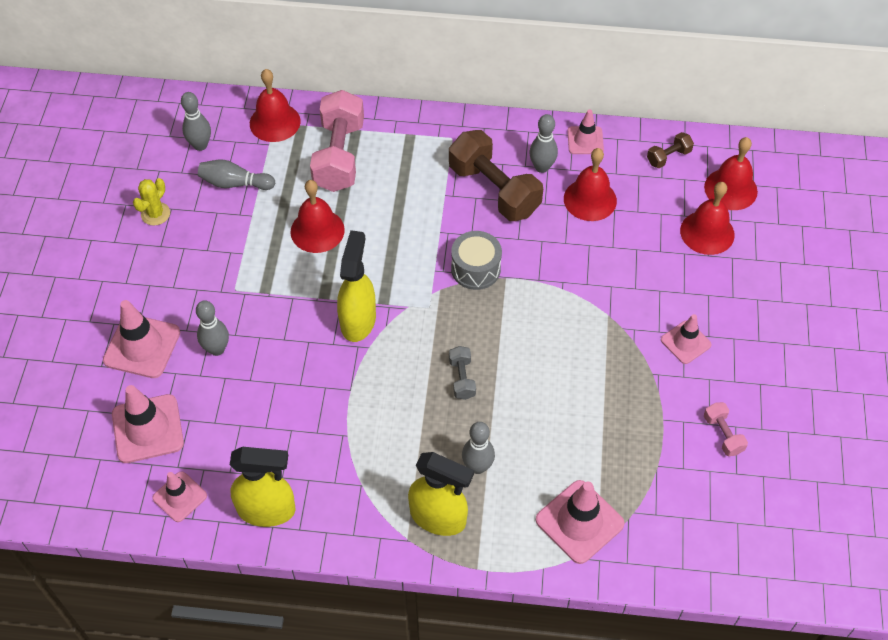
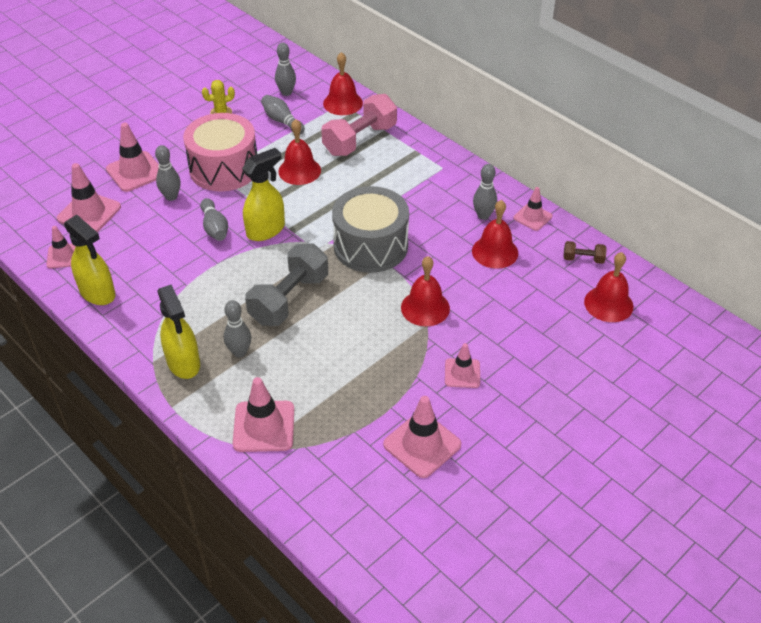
camera: 40 degrees right, 10 degrees down
(235, 279) = (224, 168): none -> pink drum
(303, 353) = (214, 227): none -> grey bowling pin
(462, 378) = (289, 299): grey dumbbell -> grey dumbbell, size x2.18
(475, 269) = (370, 246): grey drum -> grey drum, size x1.80
(494, 190) = (435, 210): brown dumbbell -> none
(707, 232) = (558, 319): red bell -> red bell (425, 308)
(723, 434) = (422, 444): pink dumbbell -> pink traffic cone

